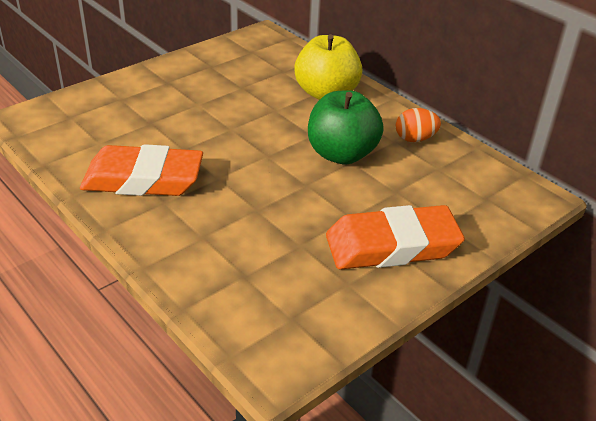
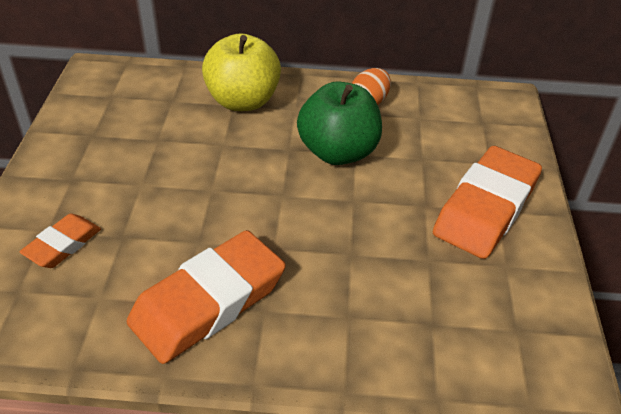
camera: 45 degrees left, 5 degrees up
(118, 109) = (63, 245): none -> orange eraser

